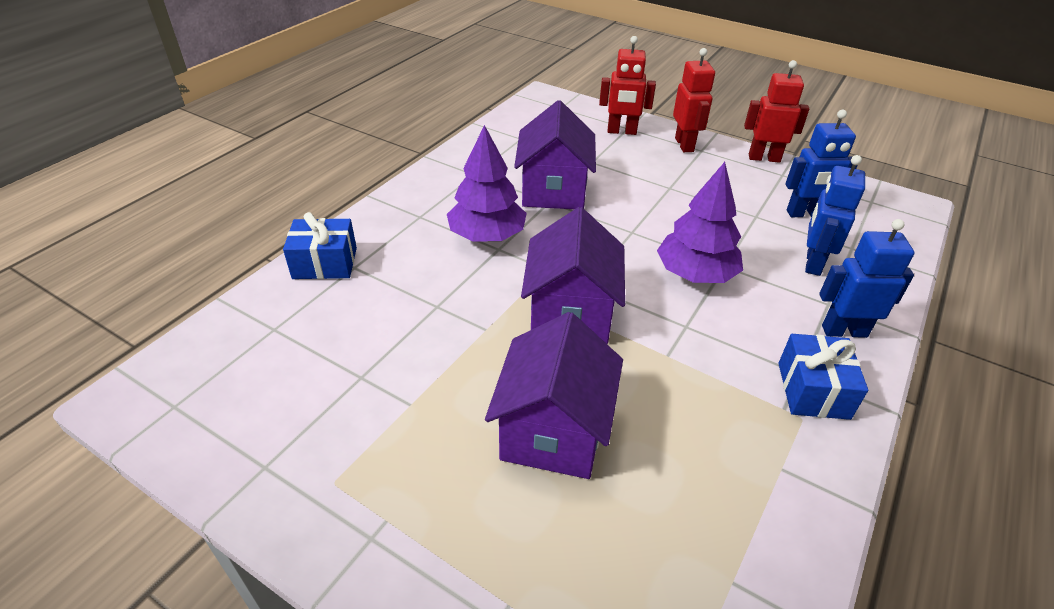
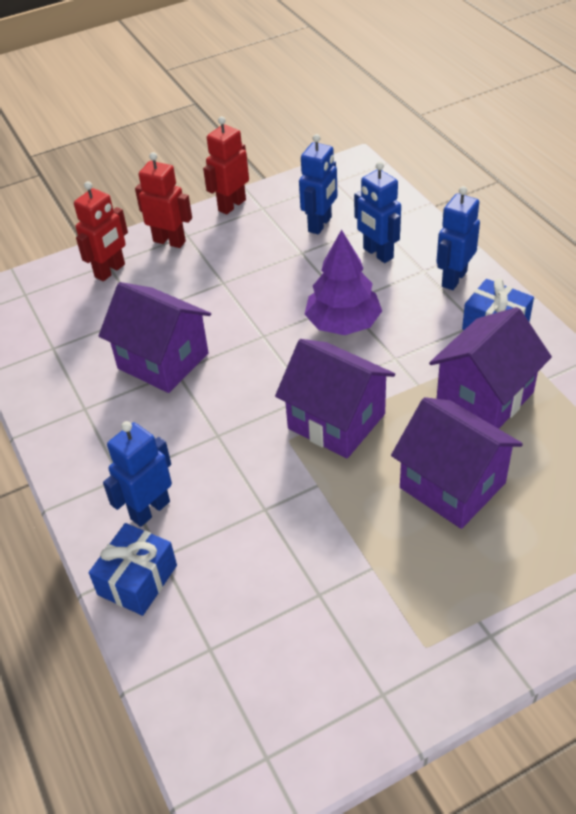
camera: 55 degrees left, 5 degrees up
(397, 243) = (150, 510): none -> blue robot
(487, 235) = (192, 436): purple tree -> none
(699, 417) = (484, 397): none -> purple house

